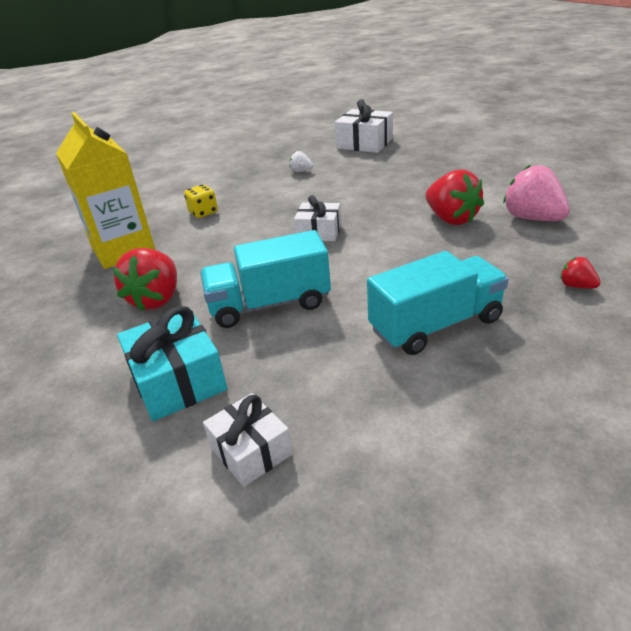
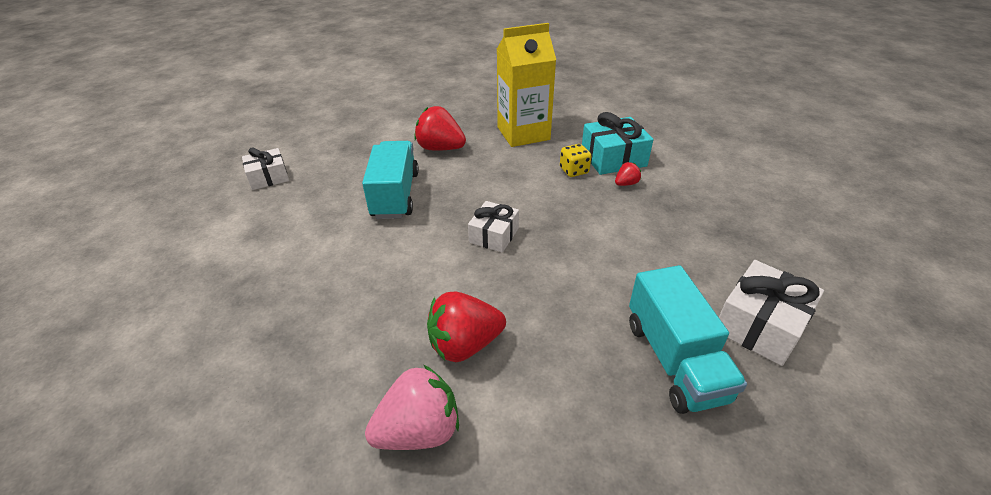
camera: 100 degrees right, 5 degrees up
(178, 380) = (346, 156): turquoise gift -> turquoise gift (613, 158)
(301, 171) = (660, 244): white strawberry -> none
(436, 325) = (300, 273): turquoise truck -> turquoise truck (674, 360)
(576, 286) = (266, 396): red strawberry -> red strawberry (626, 184)

